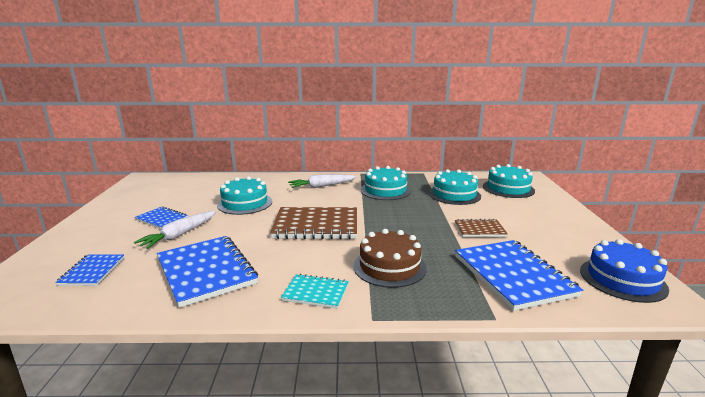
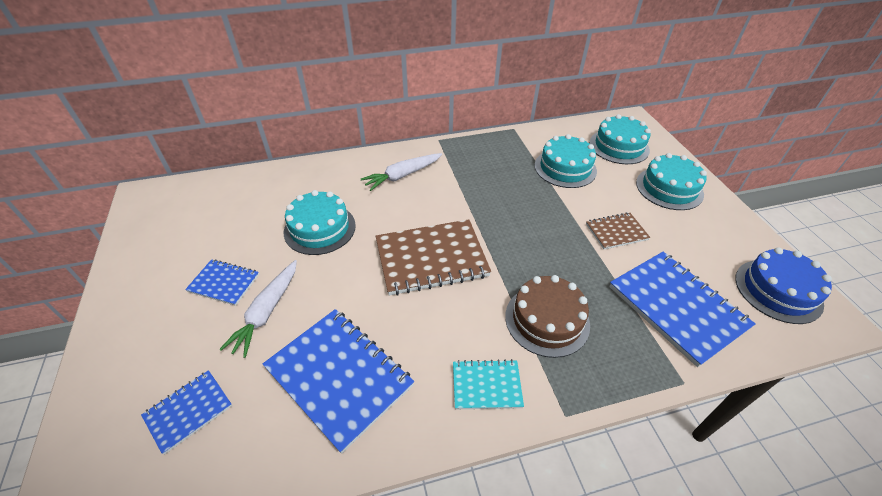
camera: 15 degrees left, 25 degrees up
(92, 271) = (188, 411): blue notebook -> blue notebook turned 60 degrees clockwise
(385, 190) = (483, 172): turquoise cake -> turquoise cake (669, 188)

